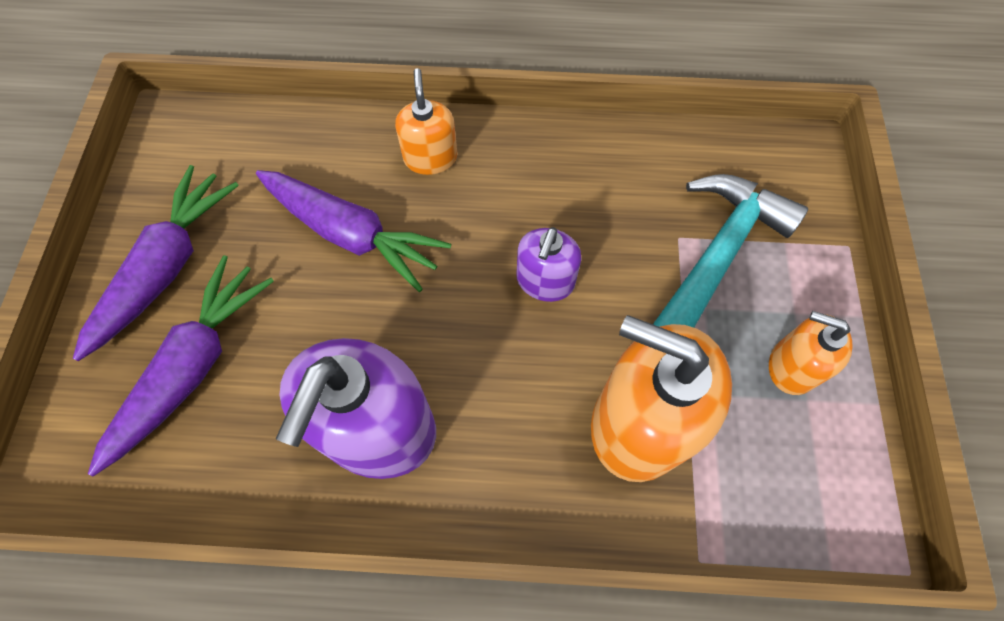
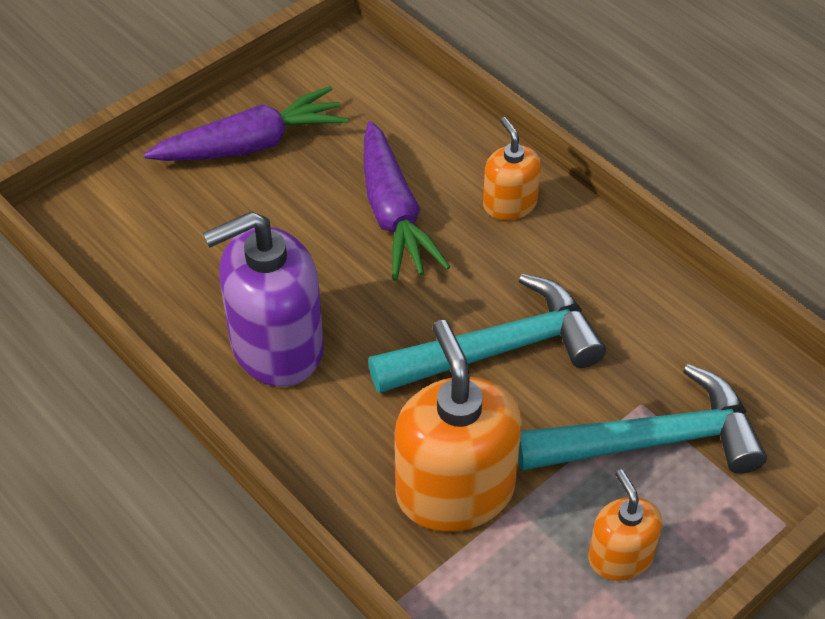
camera: 45 degrees right, 15 degrees down
(193, 367) = (205, 218): purple carrot -> none
(430, 158) = (509, 204): orange soap dispenser -> orange soap dispenser turned 60 degrees counterclockwise
(545, 281) = (497, 350): purple soap dispenser -> turquoise hammer

